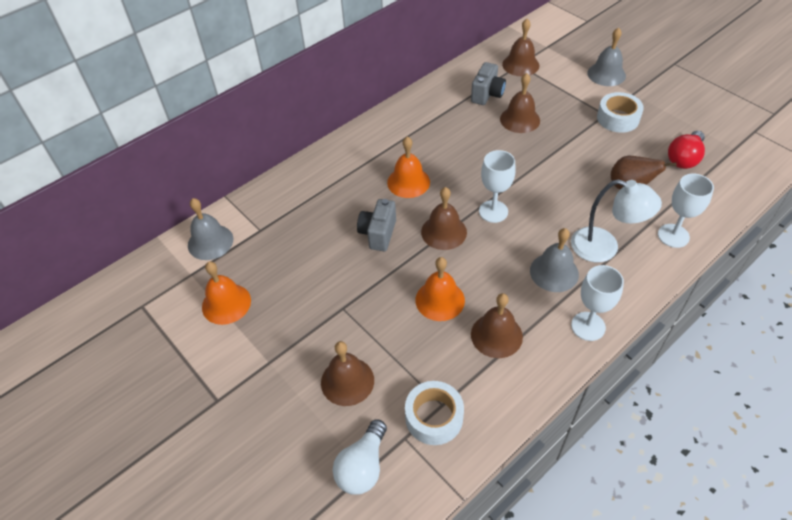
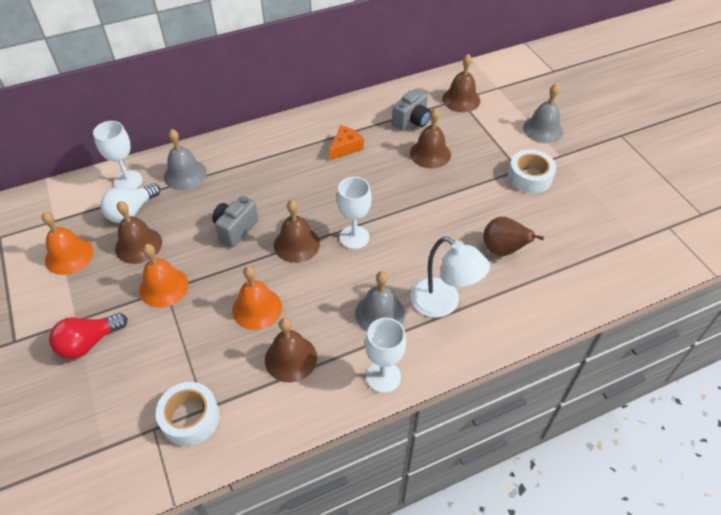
camera: 15 degrees right, 0 degrees up
(210, 242) = (86, 195): grey bell -> grey bell (185, 174)
(347, 381) = (132, 359): brown bell -> brown bell (138, 245)
(363, 466) = (102, 443): white light bulb -> white light bulb (131, 211)
(408, 182) = (290, 187): orange bell -> orange bell (163, 287)
(439, 133) = (345, 147): none -> orange cheese
(673, 236) = (520, 311): white goblet -> white goblet (128, 181)
(684, 158) = (576, 236): red light bulb -> red light bulb (89, 342)

